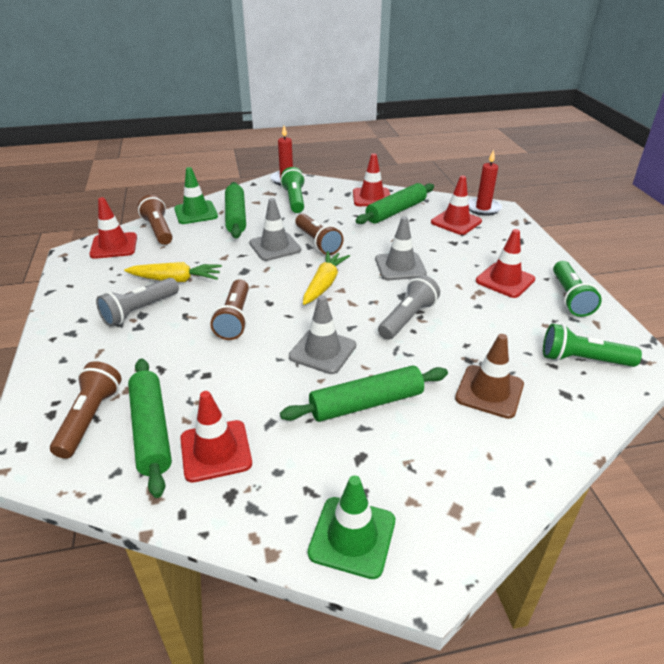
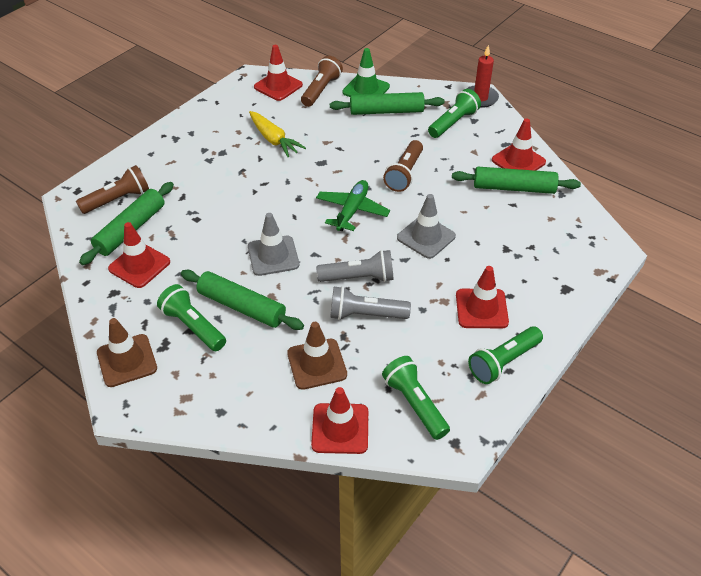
camera: 50 degrees right, 10 degrees up
(139, 311) = (224, 148): grey flashlight -> grey flashlight (365, 315)
(235, 319) = (262, 194): brown flashlight -> none
(236, 217) = (386, 111): green rolling pin -> green rolling pin turned 45 degrees clockwise
(275, 247) = (370, 156): grey traffic cone -> none
(324, 284) = (352, 211): yellow carrot -> green plane
(352, 537) = (127, 360): green traffic cone -> brown traffic cone
(356, 452) = (193, 326): none -> green flashlight
(456, 222) = (545, 233): red traffic cone -> red traffic cone (340, 428)
(483, 208) = (597, 238): red candle -> none

